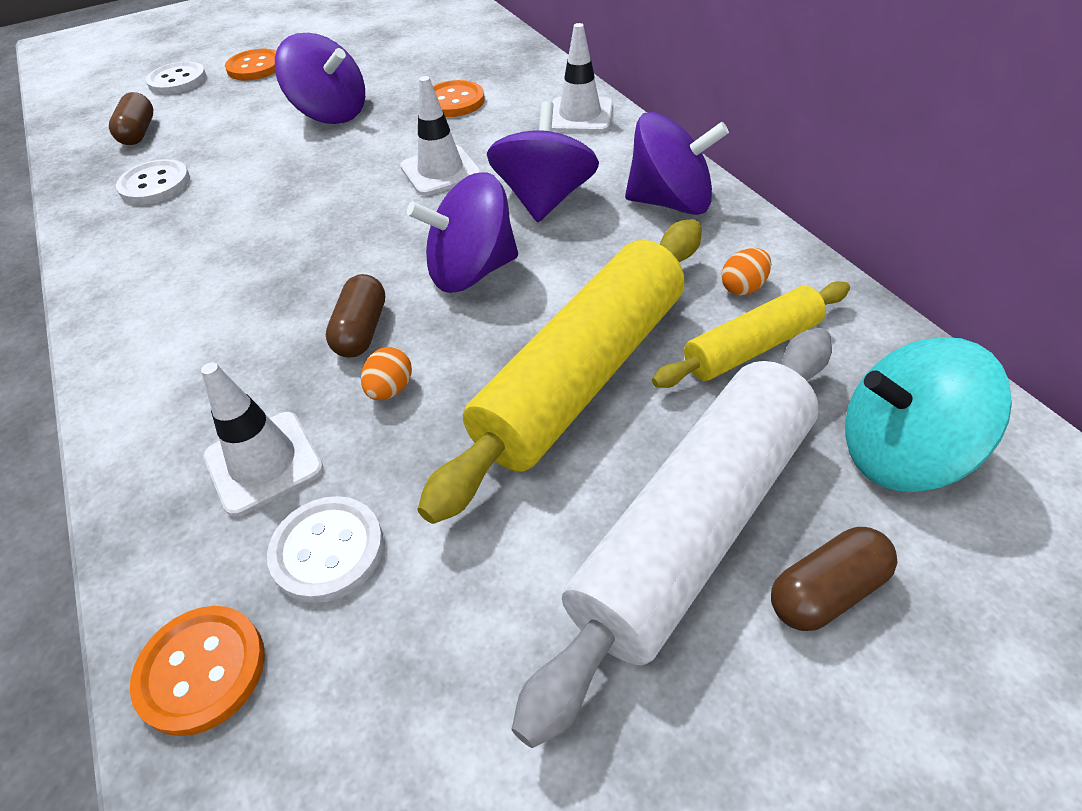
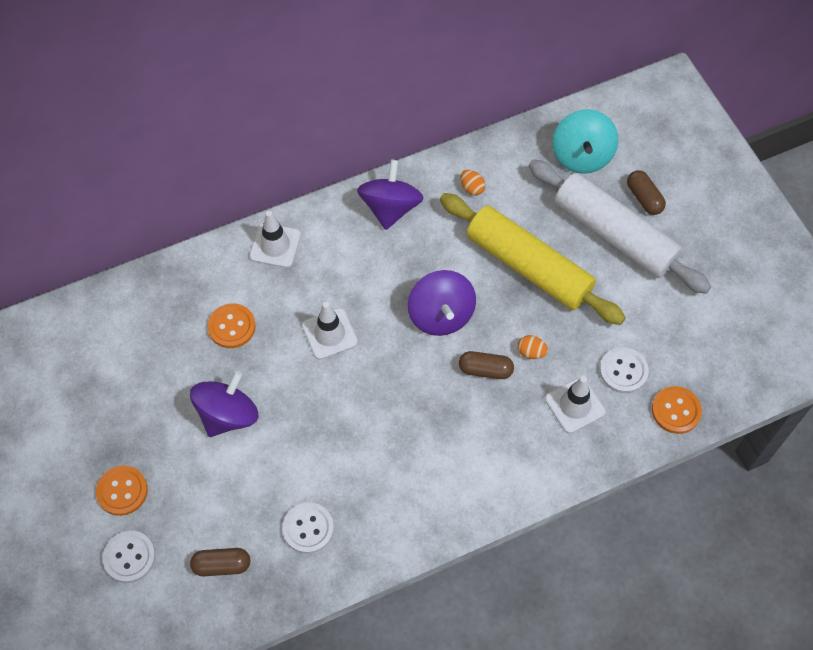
camera: 90 degrees left, 15 degrees up
(545, 199) = (375, 273): purple spinning top -> none
(751, 347) = (515, 194): yellow rolling pin -> none

